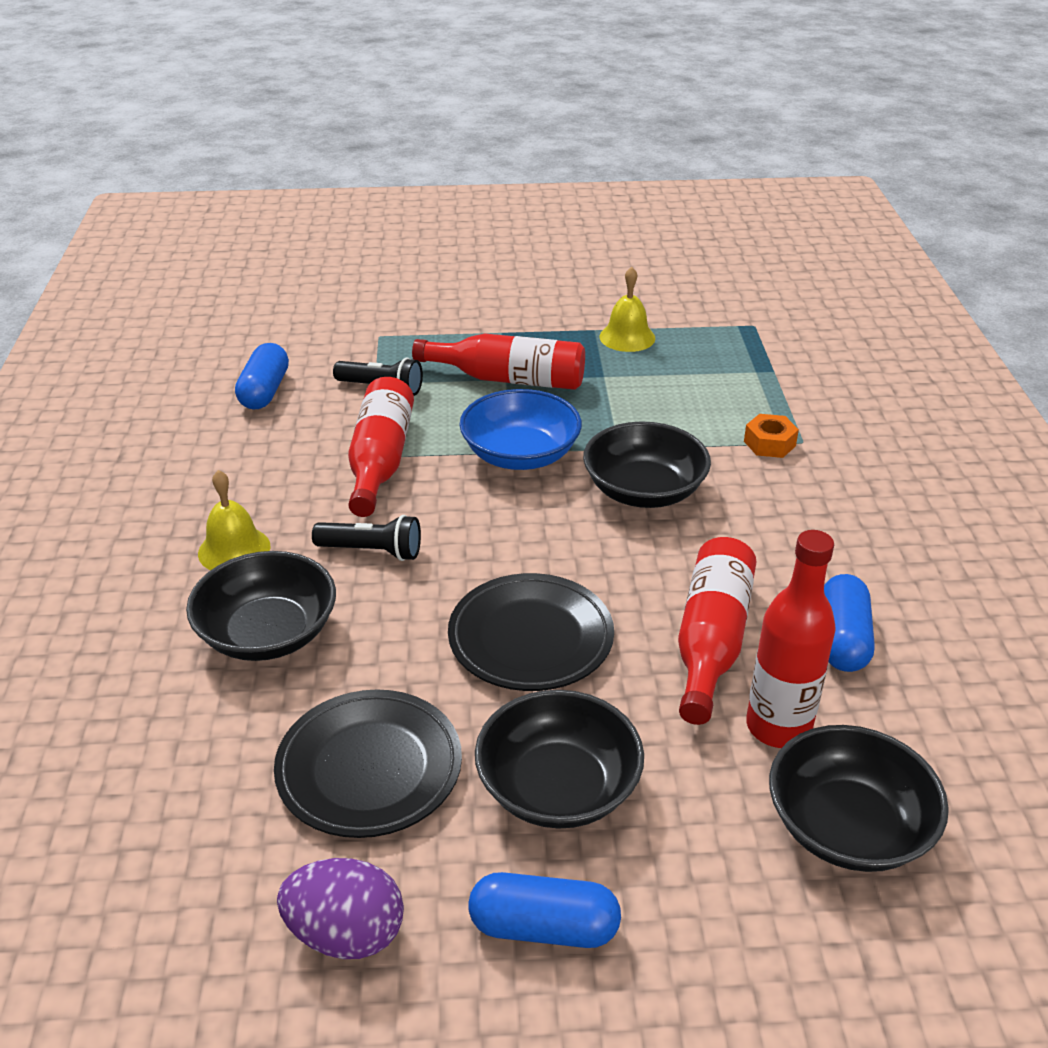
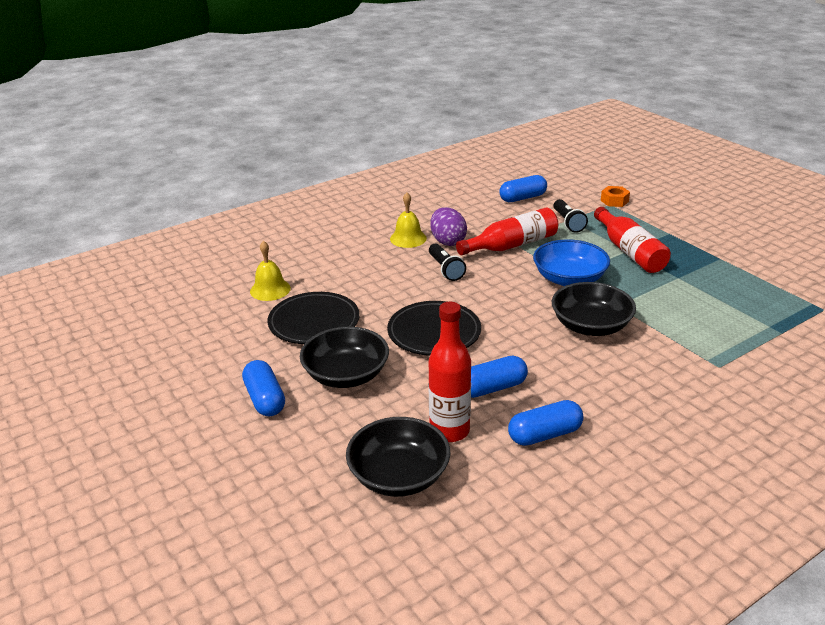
camera: 60 degrees right, 5 degrees down
(268, 633) = (367, 267): black bowl -> none
(346, 934) = (227, 351): purple egg -> purple egg (447, 241)
(627, 337) = (730, 271): yellow bell -> yellow bell (270, 289)
(711, 641) = (492, 388): red bottle -> blue capsule
(769, 443) = (698, 354): orange nut -> orange nut (614, 201)

